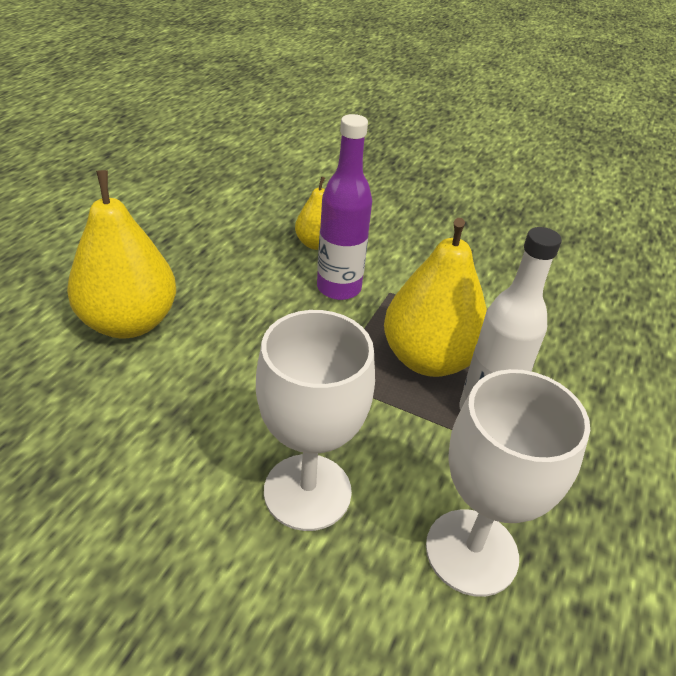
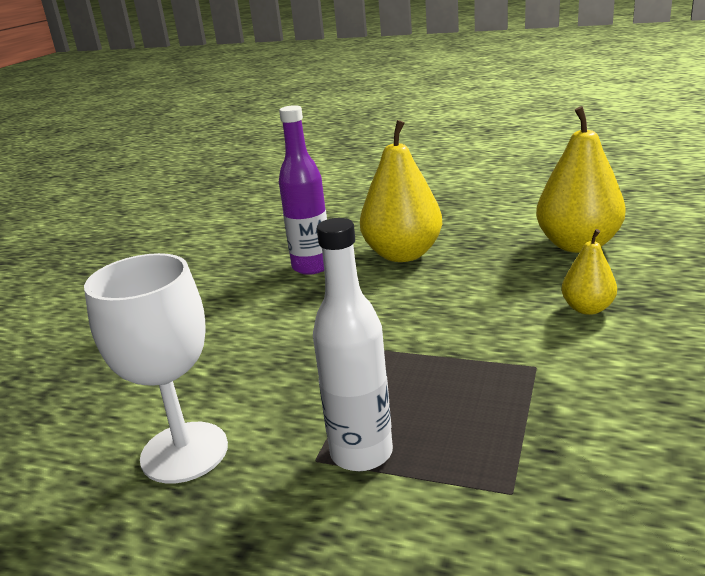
camera: 90 degrees right, 15 degrees down
(307, 491) = (246, 359): white goblet -> none
(339, 288) = (517, 334): purple bottle -> purple bottle (312, 267)
(428, 359) = (431, 405): yellow pear -> yellow pear (578, 245)

